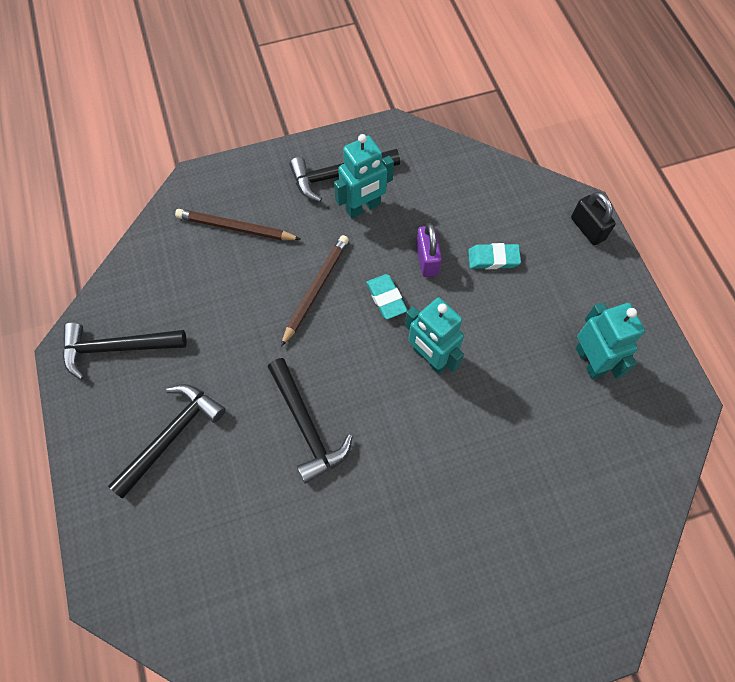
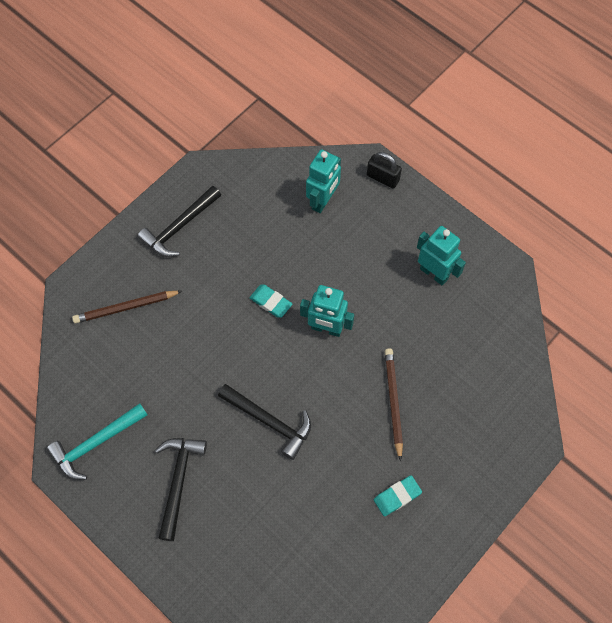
camera: 30 degrees left, 0 degrees up
(117, 348) = (96, 443): black hammer -> turquoise hammer
(316, 289) = (216, 322): brown pencil -> brown pencil (393, 402)
(363, 208) = (213, 243): turquoise robot -> turquoise robot (323, 201)
(427, 259) = (283, 258): purple padlock -> none
(493, 259) = (329, 234): turquoise eraser -> turquoise eraser (397, 496)

